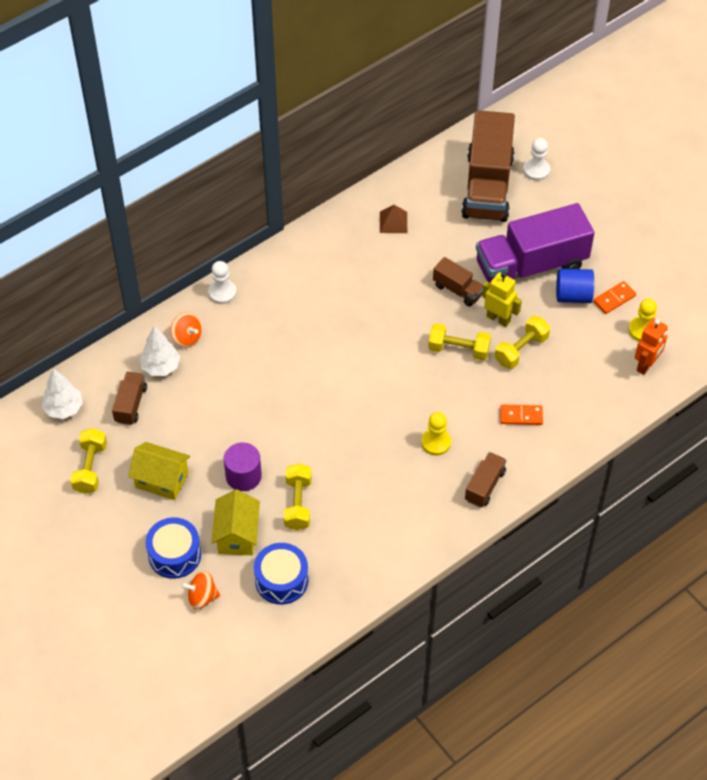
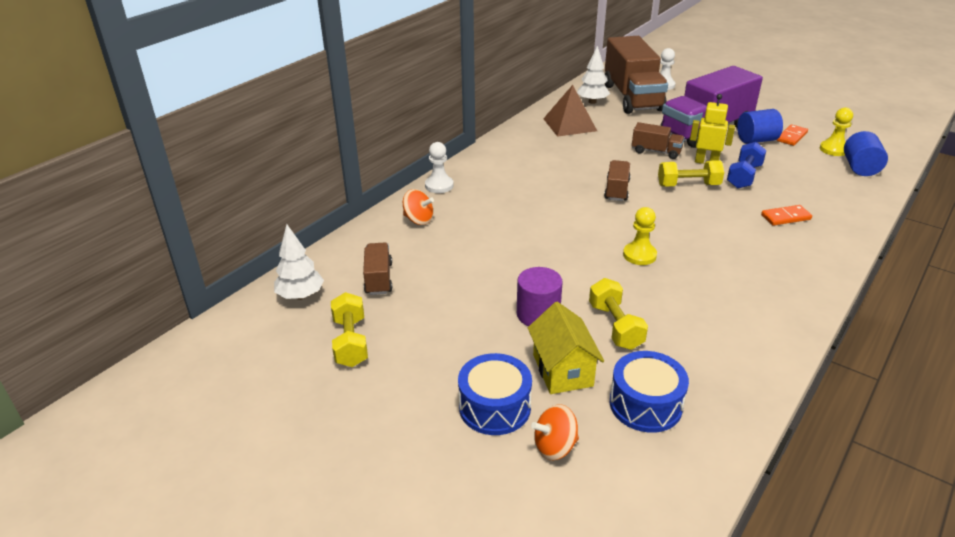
camera: 15 degrees left, 20 degrees down
(161, 367) = (400, 245): white tree -> white tree (592, 102)
(161, 480) = (443, 336): yellow house -> none
(393, 222) = (569, 124): brown pyramid -> brown pyramid, size x1.67
(436, 442) = (722, 250): yellow pawn -> yellow pawn (639, 255)
(485, 486) = (800, 273): brown truck -> brown truck (616, 190)
(521, 349) = (744, 176): yellow dumbbell -> blue dumbbell
(646, 365) = (860, 168): orange robot -> blue cylinder

